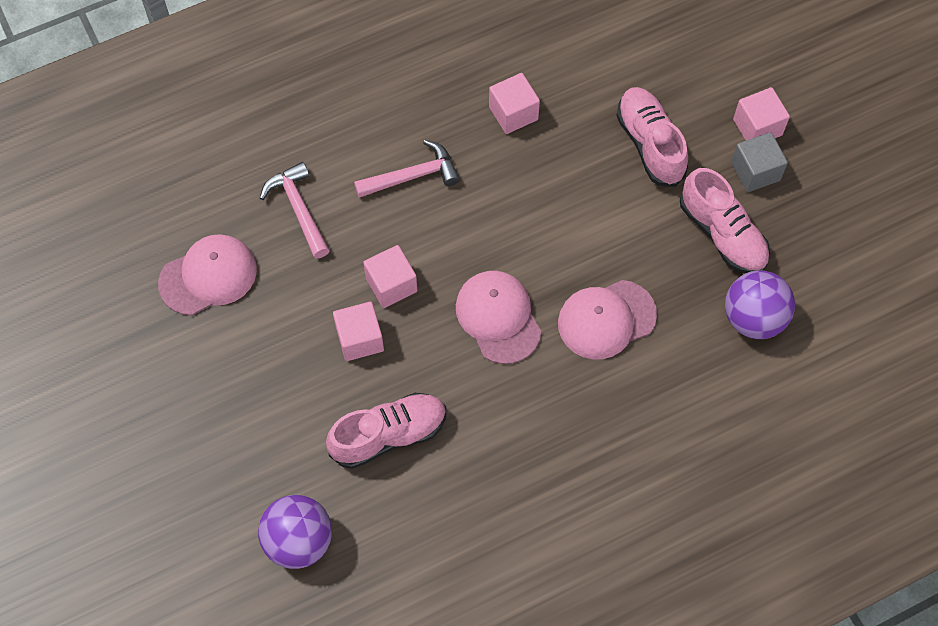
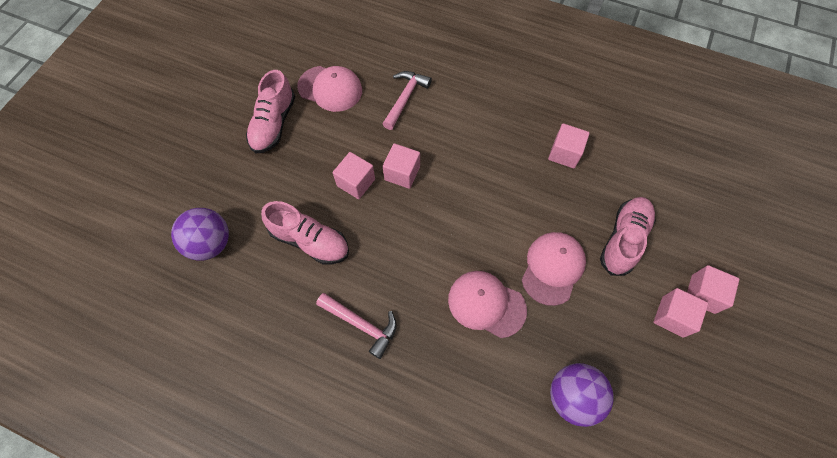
camera: 50 degrees right, 0 degrees up
(413, 176) = (476, 134): pink hammer -> pink hammer (362, 325)
(498, 317) = (432, 242): pink cap -> pink cap (552, 268)
(722, 234) = (609, 330): pink shoe -> pink shoe (273, 124)
(755, 171) = (672, 316): grey cube -> pink cube

